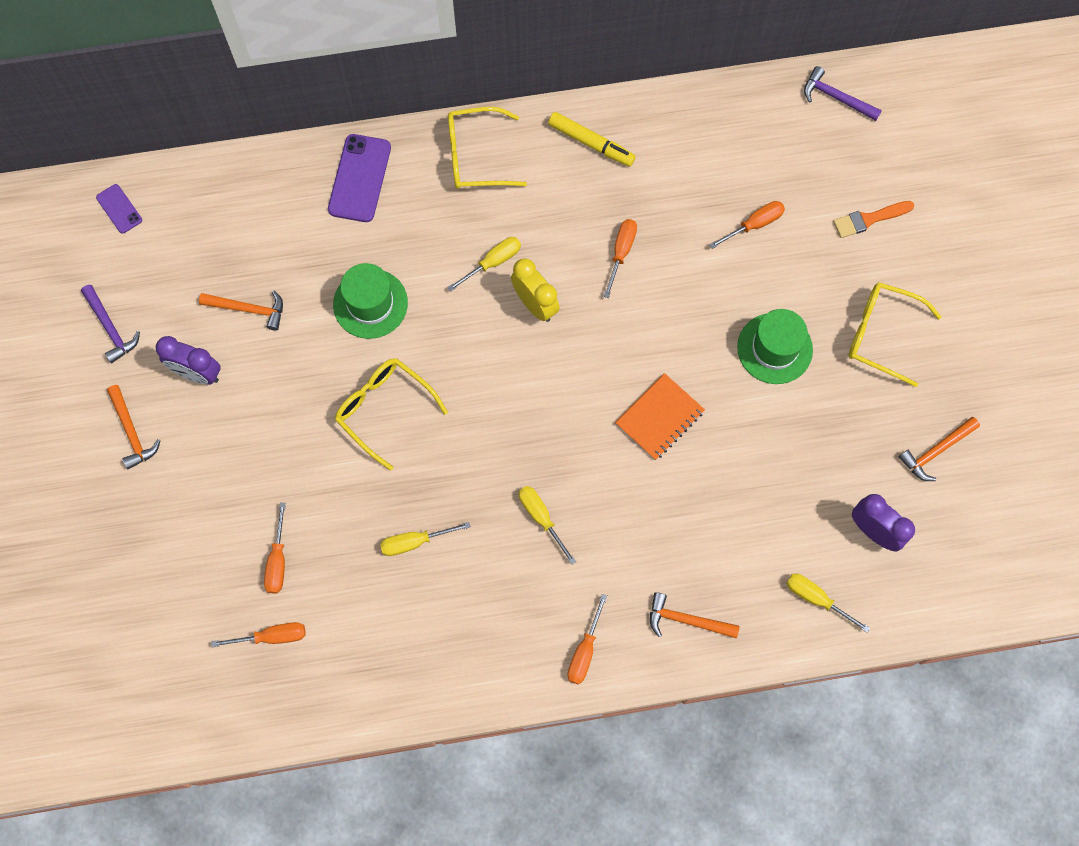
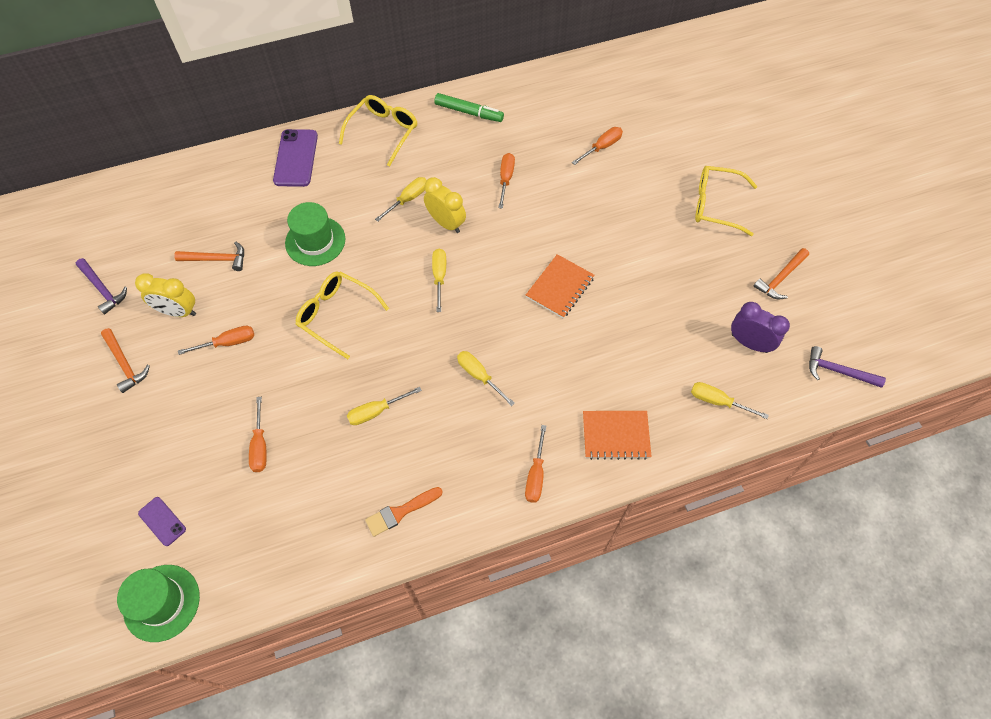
camera: 10 degrees left, 10 degrees down
(119, 209) = (105, 204): purple phone -> purple phone (162, 521)
(197, 373) = (178, 311): purple clock -> yellow clock
(272, 636) = (261, 509): orange screwdriver -> orange screwdriver (228, 342)
(476, 156) = (383, 132): yellow glasses -> yellow glasses turned 135 degrees clockwise
(515, 378) = (439, 276): none -> yellow screwdriver
(591, 143) = (469, 112): yellow marker -> green marker
(686, 620) = (616, 435): orange hammer -> orange notebook
(774, 348) = (637, 226): green hat -> green hat (161, 602)
(836, 97) = (641, 61): purple hammer -> purple hammer (838, 371)
(869, 219) = (685, 132): orange brush -> orange brush (400, 512)

